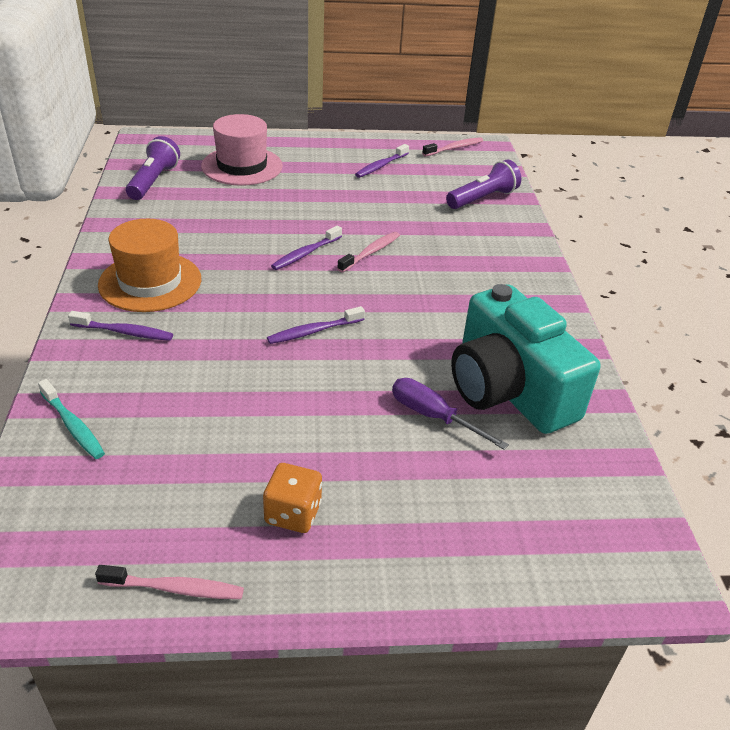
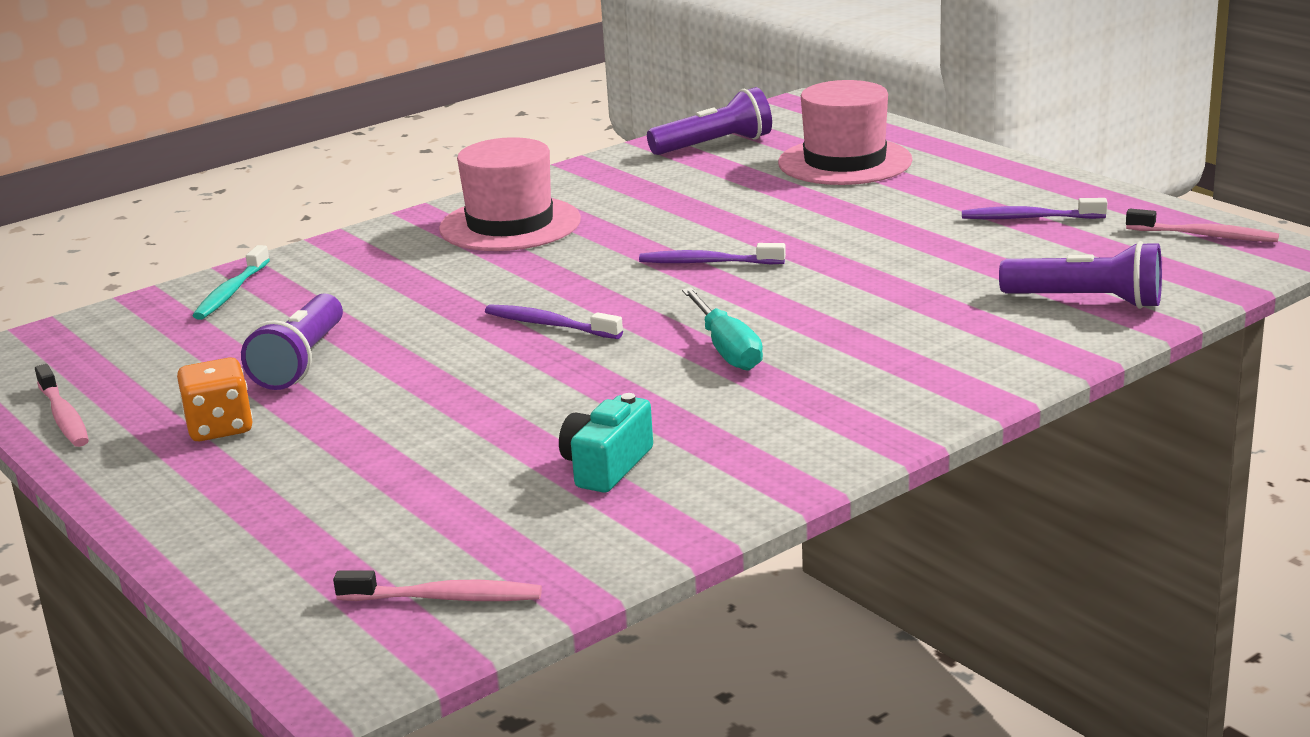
camera: 60 degrees right, 15 degrees down
(124, 332) = (404, 251): purple toothbrush -> none
(150, 282) = (510, 224): orange hat -> pink hat
(237, 439) = (301, 362): none -> purple flashlight
(371, 252) = (782, 291): pink toothbrush -> pink toothbrush (445, 598)
(417, 296) = (727, 349): none -> turquoise screwdriver
(433, 416) = (480, 440): purple screwdriver -> none
(508, 389) = (606, 466): turquoise camera -> turquoise camera, size x0.44

